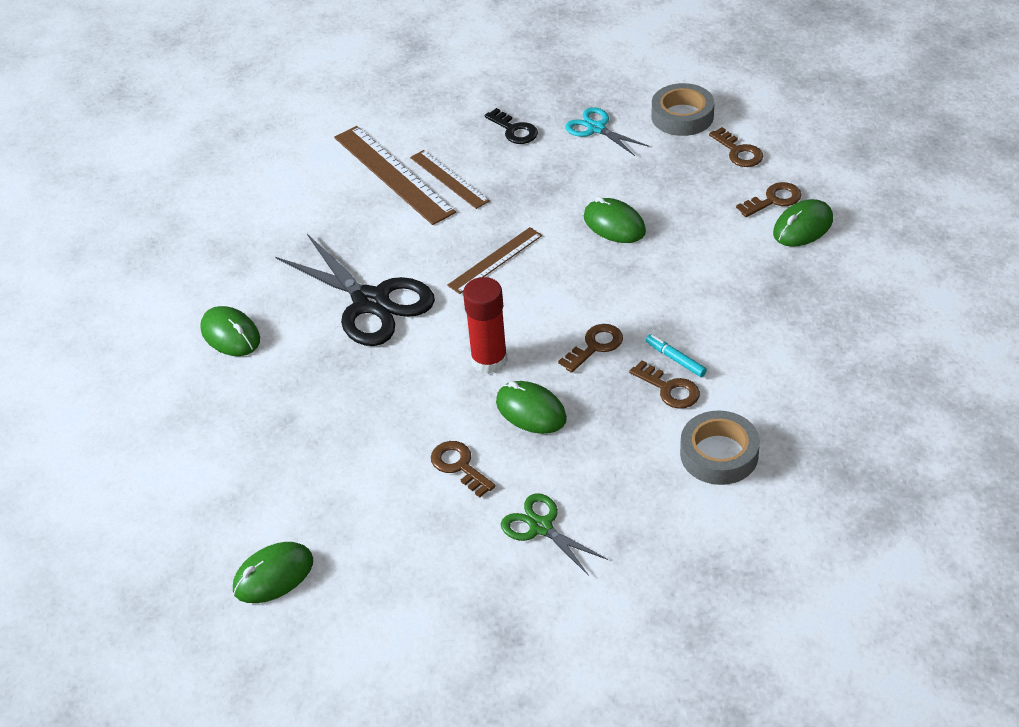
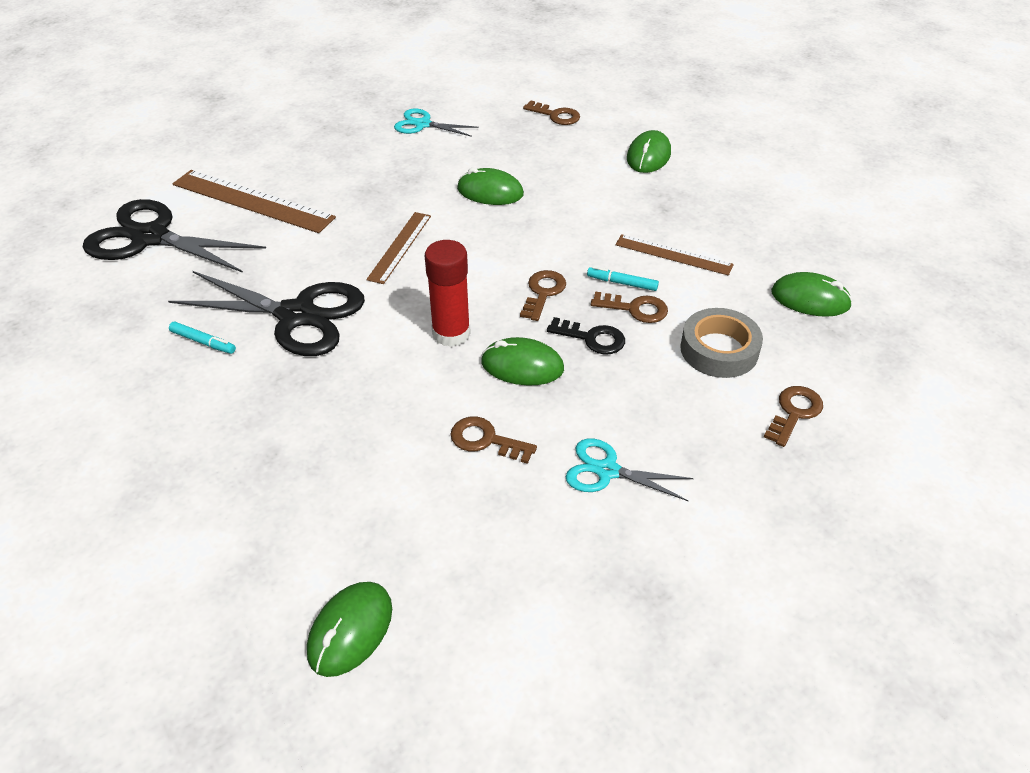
camera: 30 degrees left, 0 degrees up
(230, 335) = (155, 389): green mouse -> green mouse (810, 299)
(285, 304) = (203, 342): none -> turquoise marker
(291, 189) = (150, 237): none -> black scissors
(449, 179) = (311, 192): brown ruler -> brown ruler (673, 255)
(514, 130) = (349, 141): black key -> black key (592, 338)
(541, 527) = (607, 471): green scissors -> turquoise scissors
(682, 116) = (490, 101): grey tape -> none
(774, 200) = (610, 142): brown key -> brown key (794, 412)

